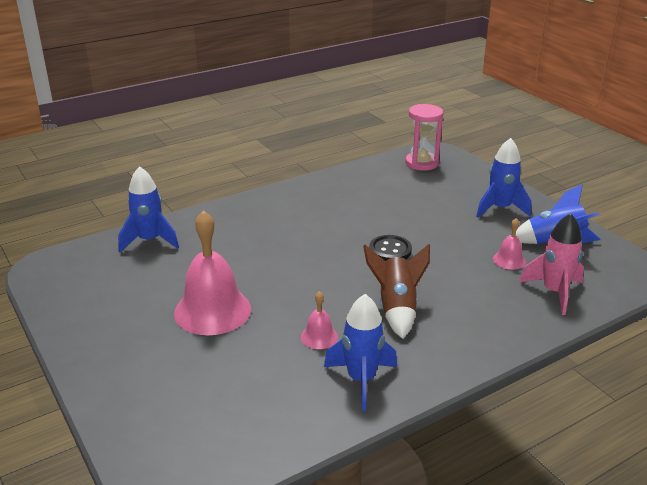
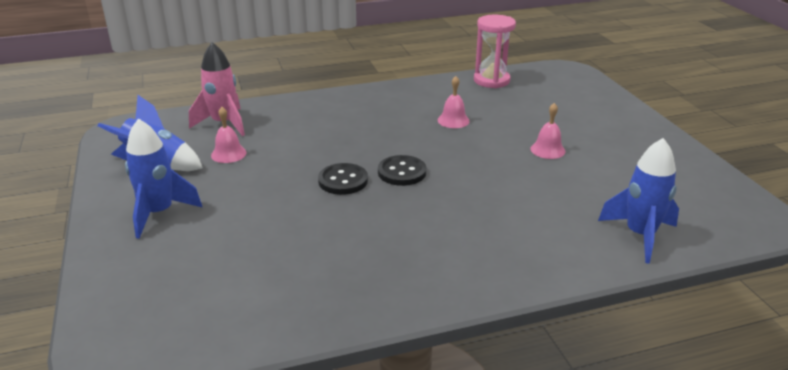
camera: 165 degrees left, 0 degrees up
(212, 310) = (547, 150): pink bell -> pink bell, size x0.47
(345, 265) = (402, 172): none -> black button
(361, 380) = (431, 94): blue rocket -> none
(396, 308) = (375, 130): brown rocket -> none
(421, 163) = (171, 324): pink hourglass -> pink hourglass (491, 80)

